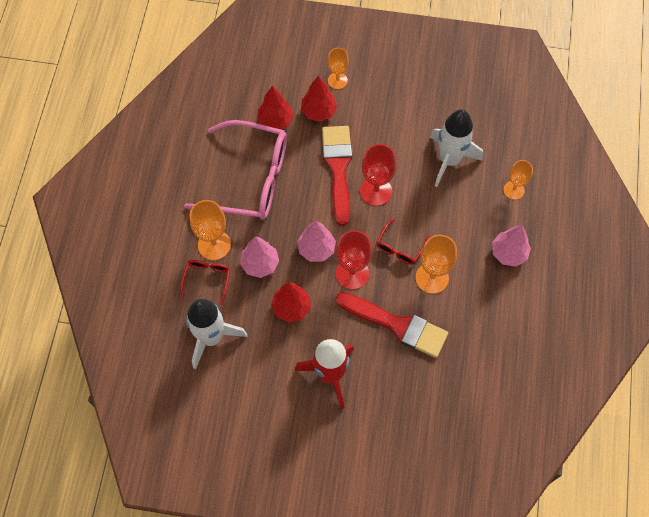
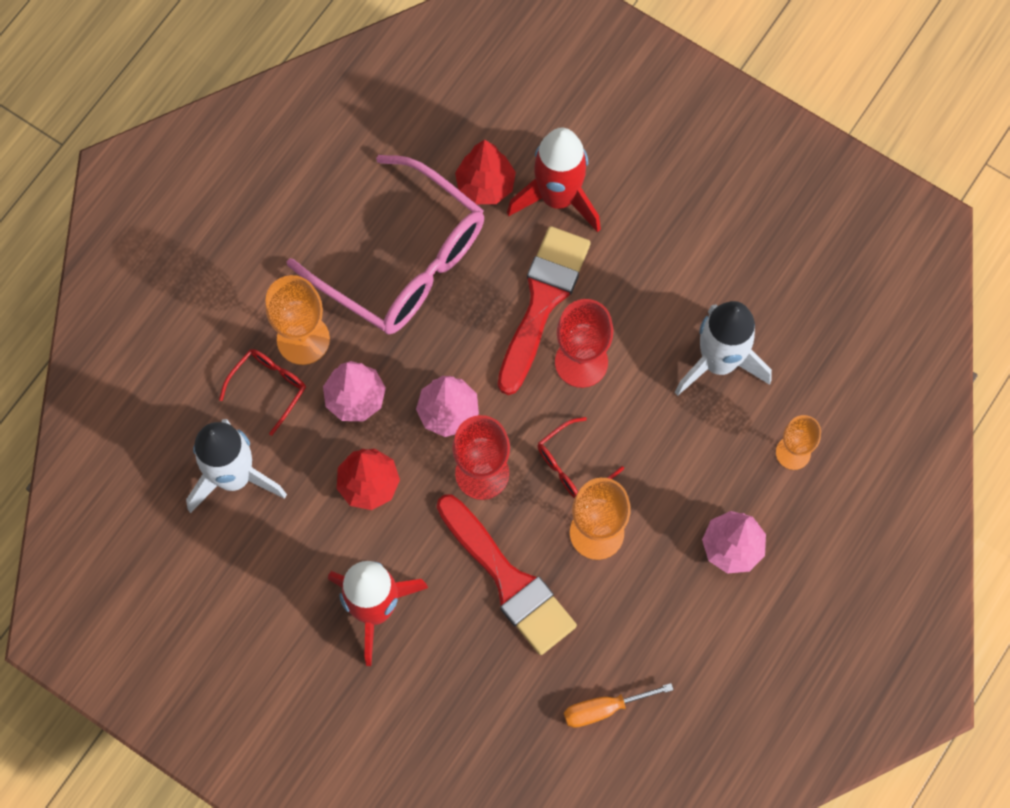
camera: 25 degrees right, 5 degrees up
(318, 112) = (558, 198): red tree -> red rocket
(337, 80) = (612, 159): orange goblet -> none
(486, 371) = (604, 708): none -> orange screwdriver

